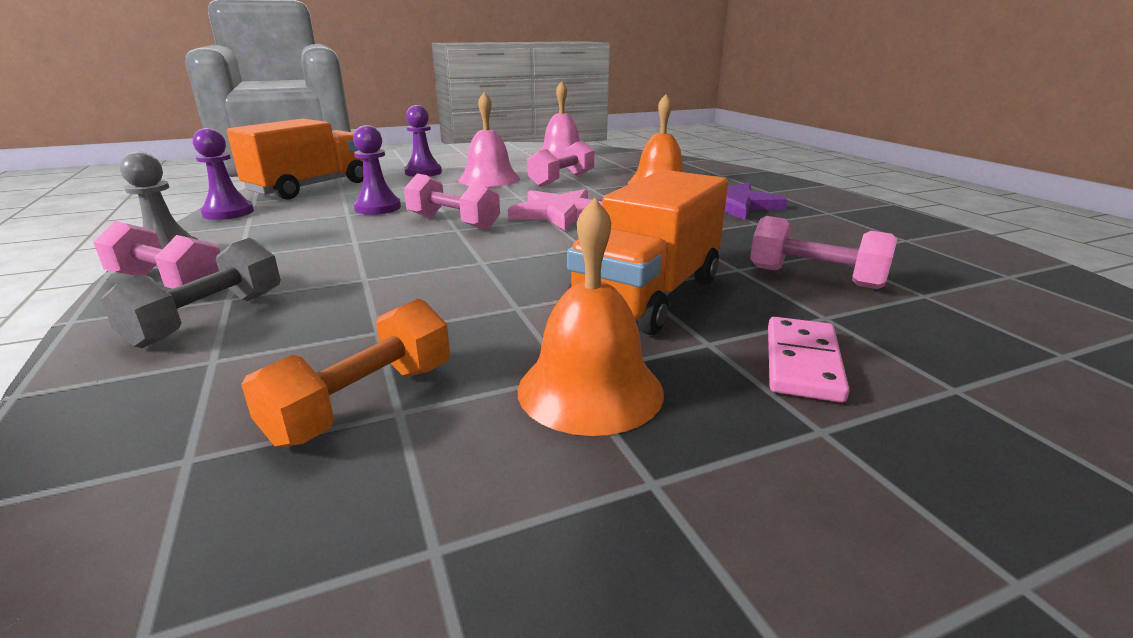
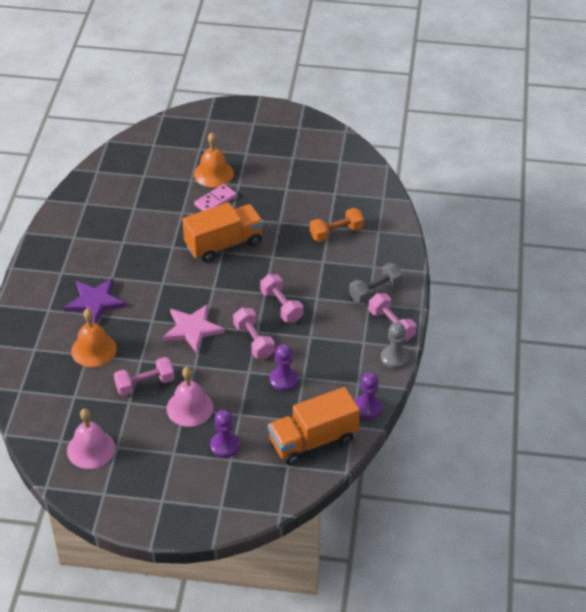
camera: 150 degrees left, 20 degrees up
(590, 389) = (278, 214): orange bell -> orange bell (213, 173)
(815, 277) = (154, 230): pink dumbbell -> pink dumbbell (281, 306)

